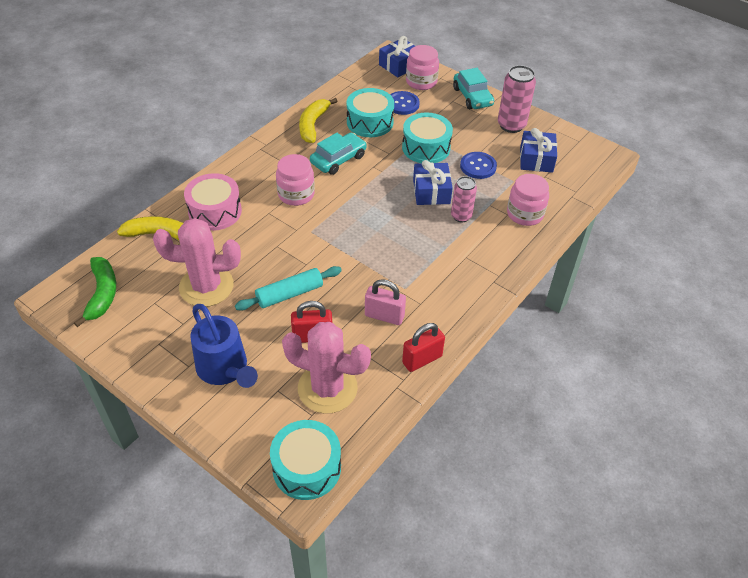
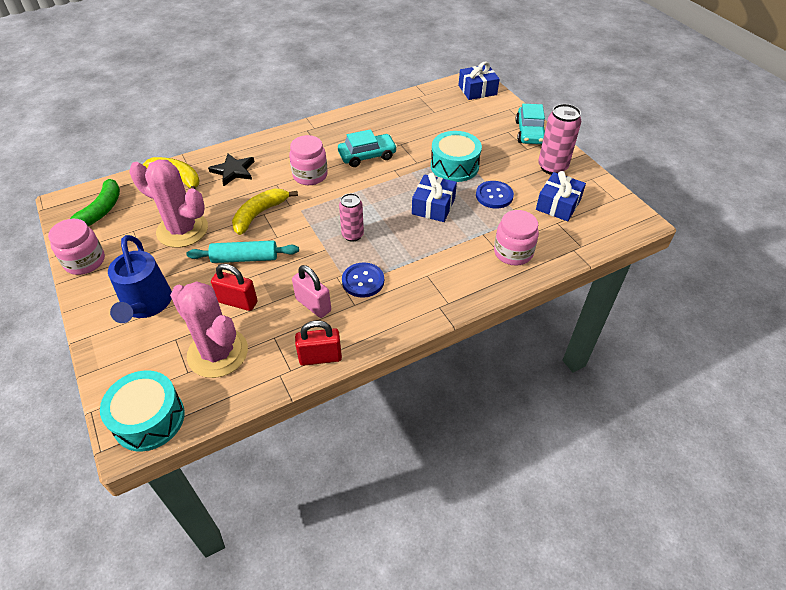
camera: 25 degrees right, 0 degrees up
(215, 211) = (233, 171): pink drum -> black star
(313, 125) = (365, 122): yellow banana -> yellow banana (260, 214)
(370, 122) = (417, 131): turquoise drum -> none
(402, 104) = (457, 123): blue button -> blue button (363, 281)
(421, 82) = (488, 108): pink jar -> pink jar (85, 261)
(461, 216) = (447, 236): pink can -> pink can (352, 235)

